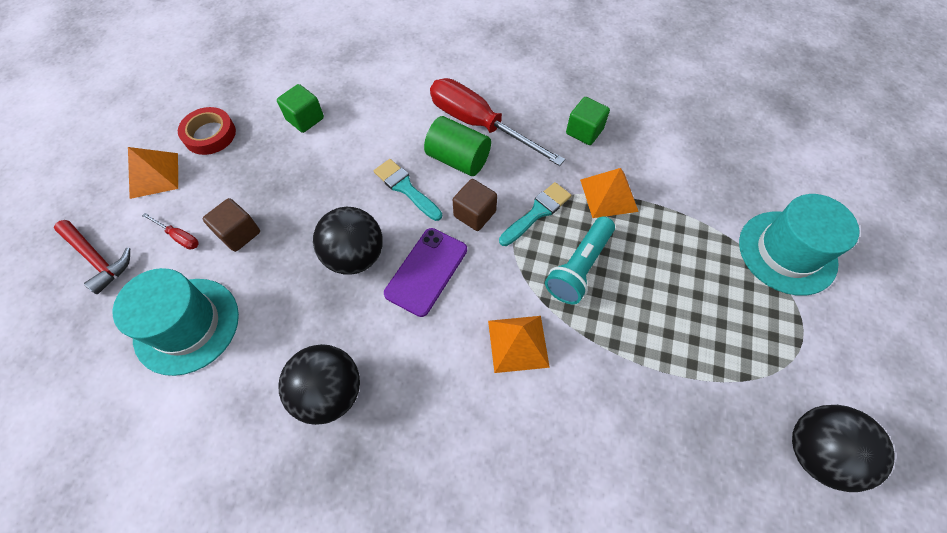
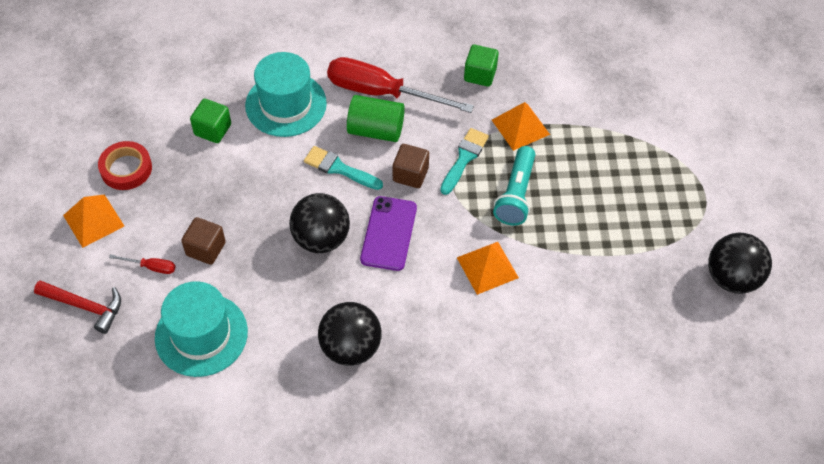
camera: 20 degrees left, 5 degrees down
(787, 252) = (679, 136): turquoise hat -> turquoise hat (286, 104)

